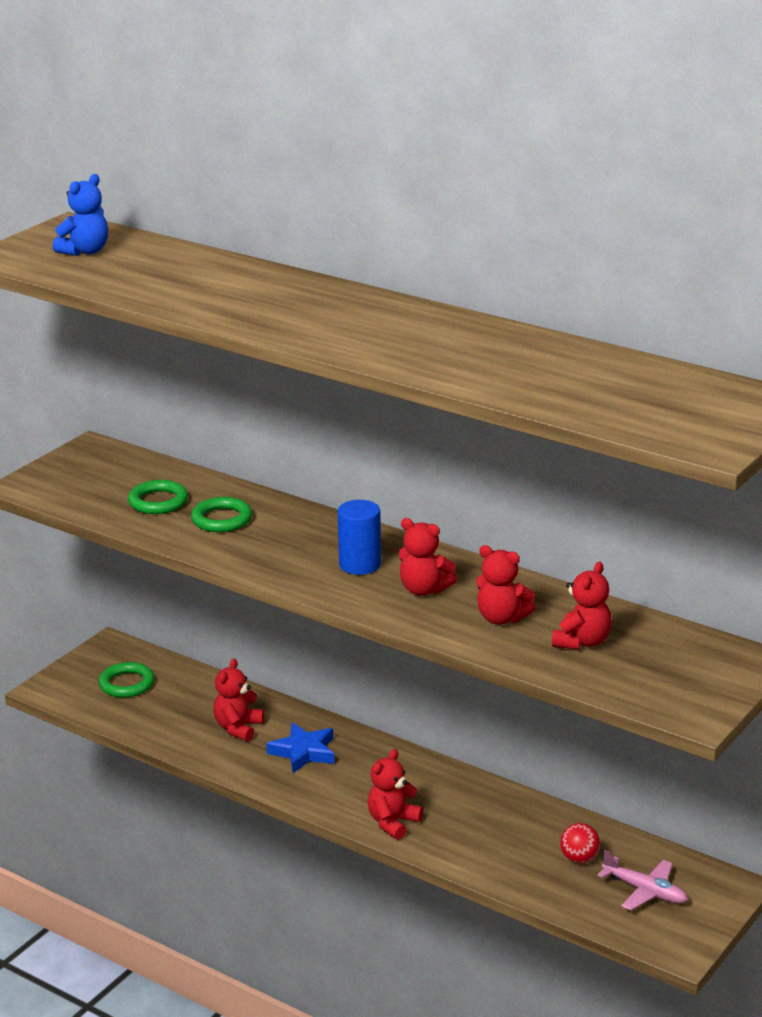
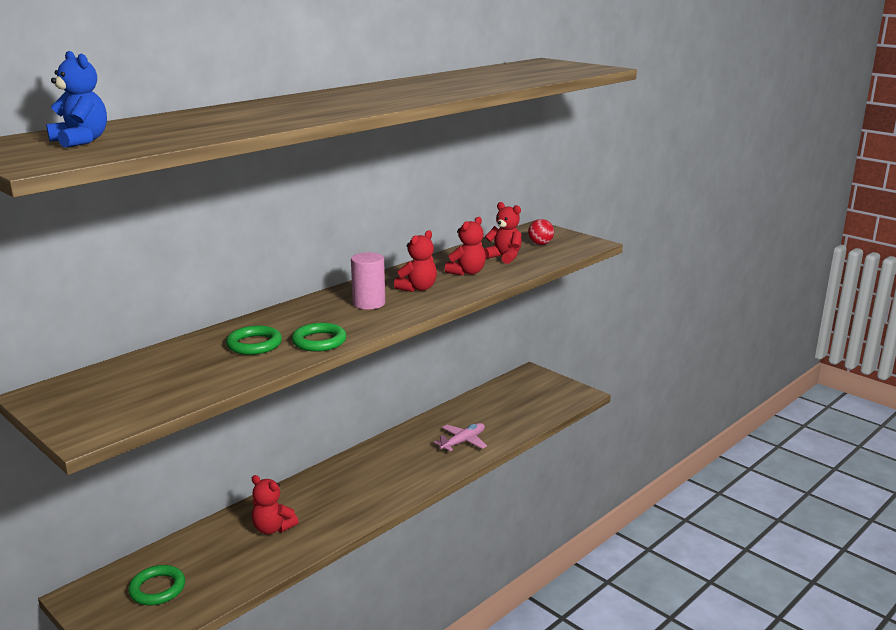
camera: 80 degrees left, 5 degrees down
(158, 502) = (195, 368): green ring -> green ring (319, 341)
(304, 752) = (326, 499): blue star -> none
(360, 564) = (369, 303): blue cylinder -> pink cylinder
(393, 822) = (432, 470): red teddy bear -> none
(579, 859) = (493, 410): red ball -> red ball (540, 244)
(645, 891) = (529, 396): pink plane -> pink plane (463, 442)

